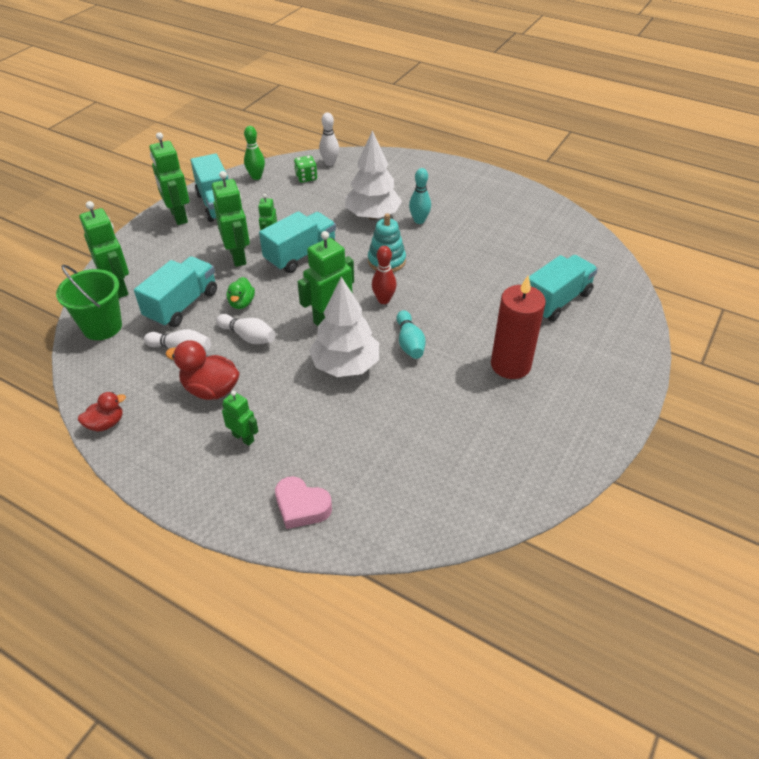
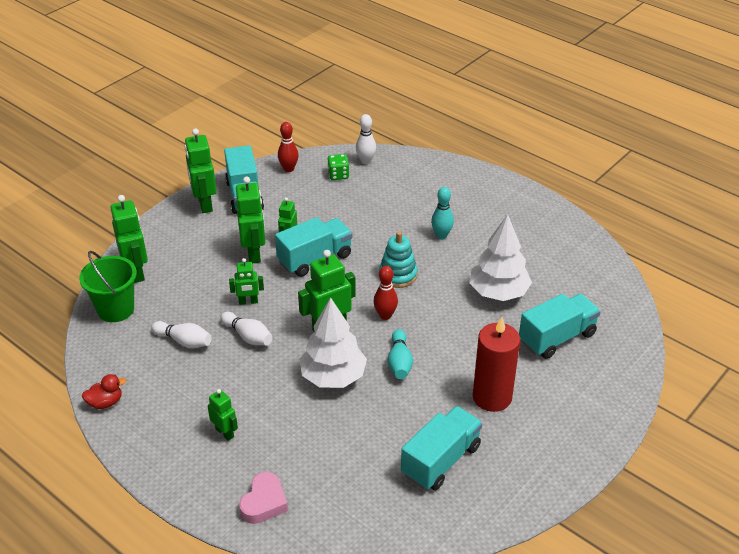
camera: 10 degrees right, 5 degrees down
(182, 305) = (192, 297): turquoise truck -> turquoise truck (441, 460)
(211, 389) = (204, 383): red duck -> none
(241, 303) = (248, 302): green duck -> green robot
(256, 177) = (288, 169): green bowling pin -> red bowling pin
(301, 506) = (264, 502): pink heart -> pink heart turned 105 degrees counterclockwise
(373, 215) = (396, 224): white tree -> white tree (498, 292)

